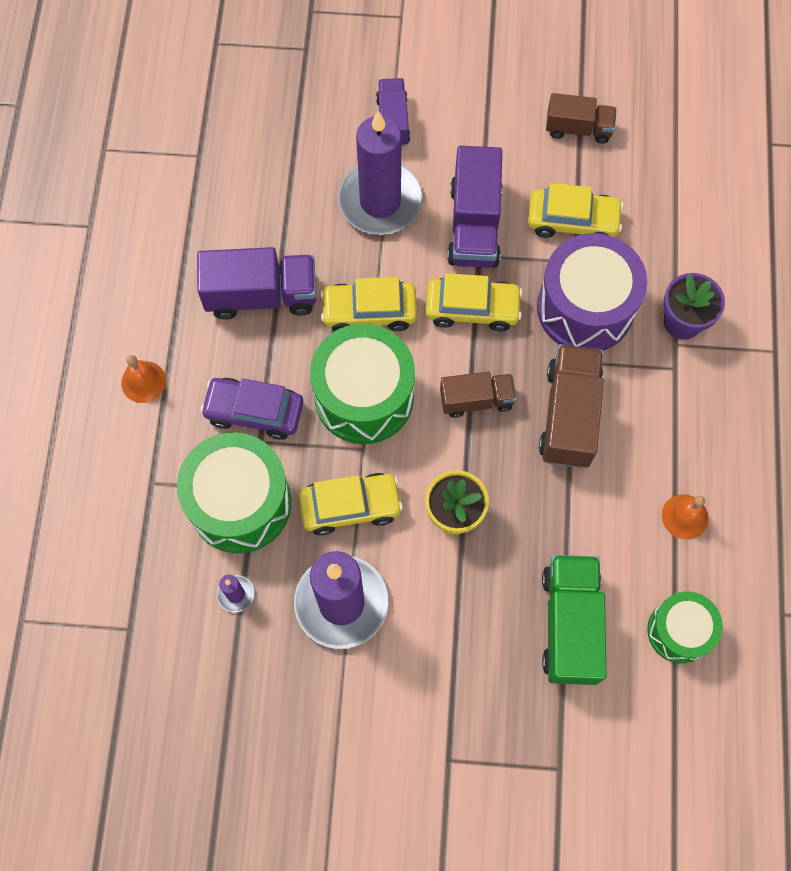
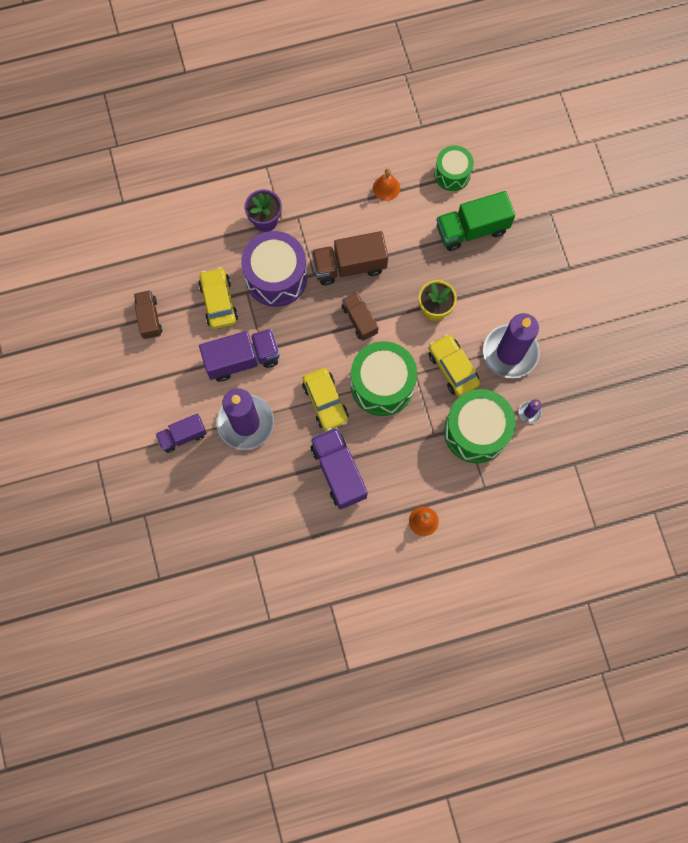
camera: 110 degrees left, 5 degrees up
(254, 412) = (416, 445): purple car -> none
(472, 309) = (301, 342): yellow car -> none

